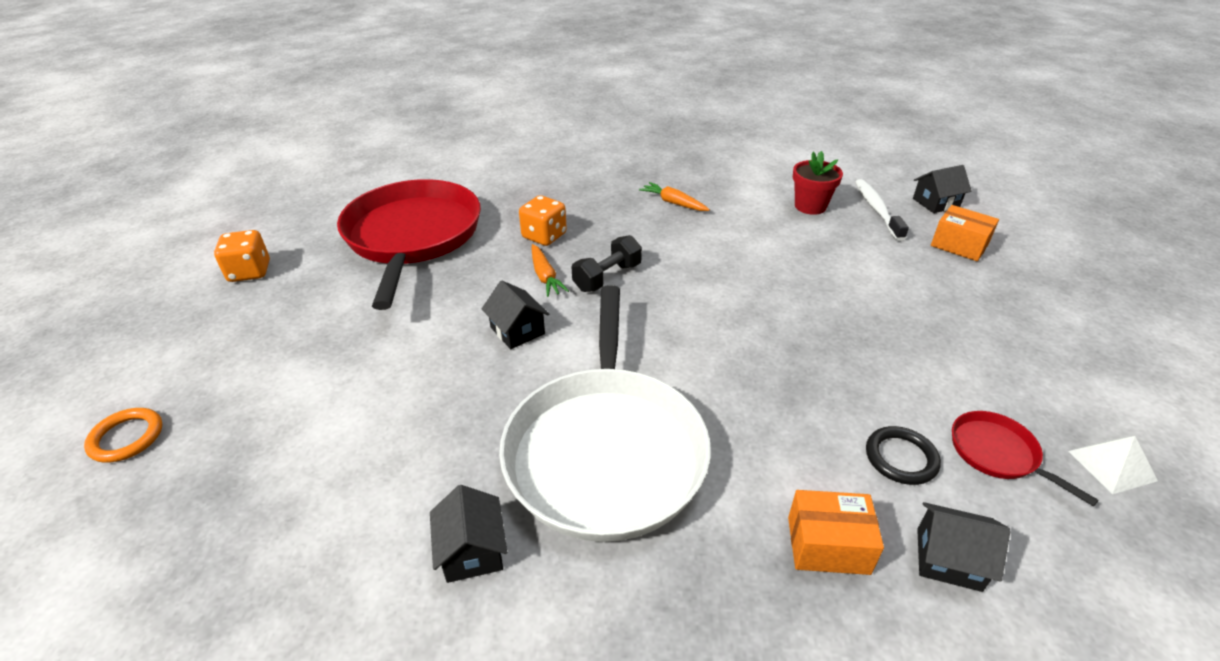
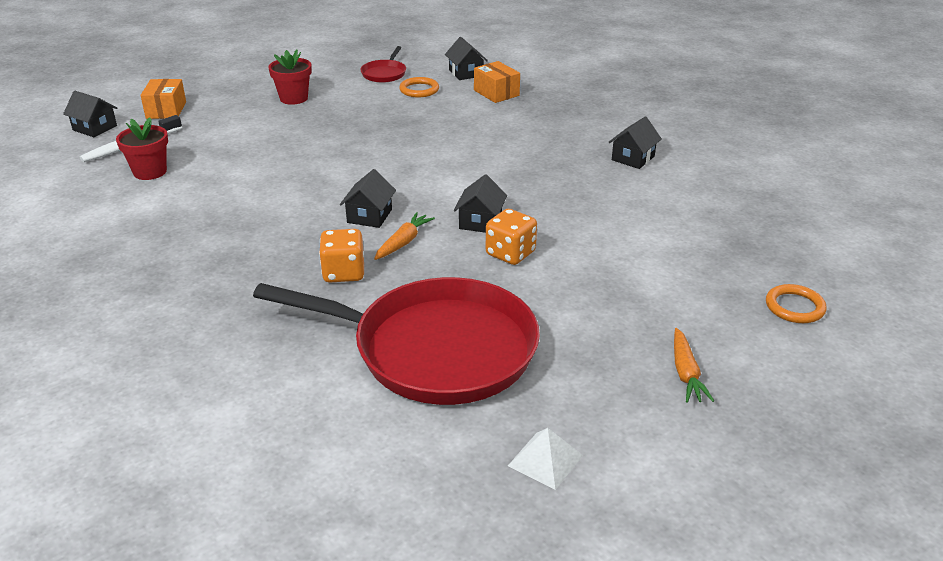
camera: 130 degrees left, 5 degrees down
(249, 272) = (622, 412): orange dice -> orange dice (510, 253)
(412, 236) = (436, 349): red pan -> red pan turned 120 degrees counterclockwise
(606, 451) = (527, 152): white pan -> none
(607, 277) = (369, 216): black dumbbell -> black house
(673, 203) = (206, 233): orange carrot -> orange carrot (686, 373)
(901, 458) = (419, 90): black ring -> orange ring
(941, 333) = (293, 98): none -> red flower pot
(1112, 465) = (359, 54): white pyramid -> white pyramid (545, 460)

